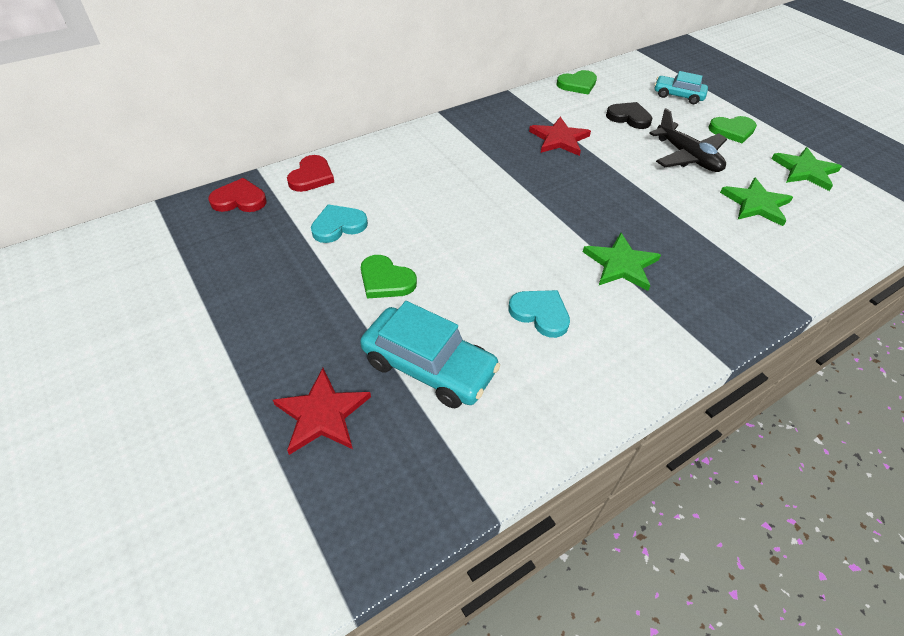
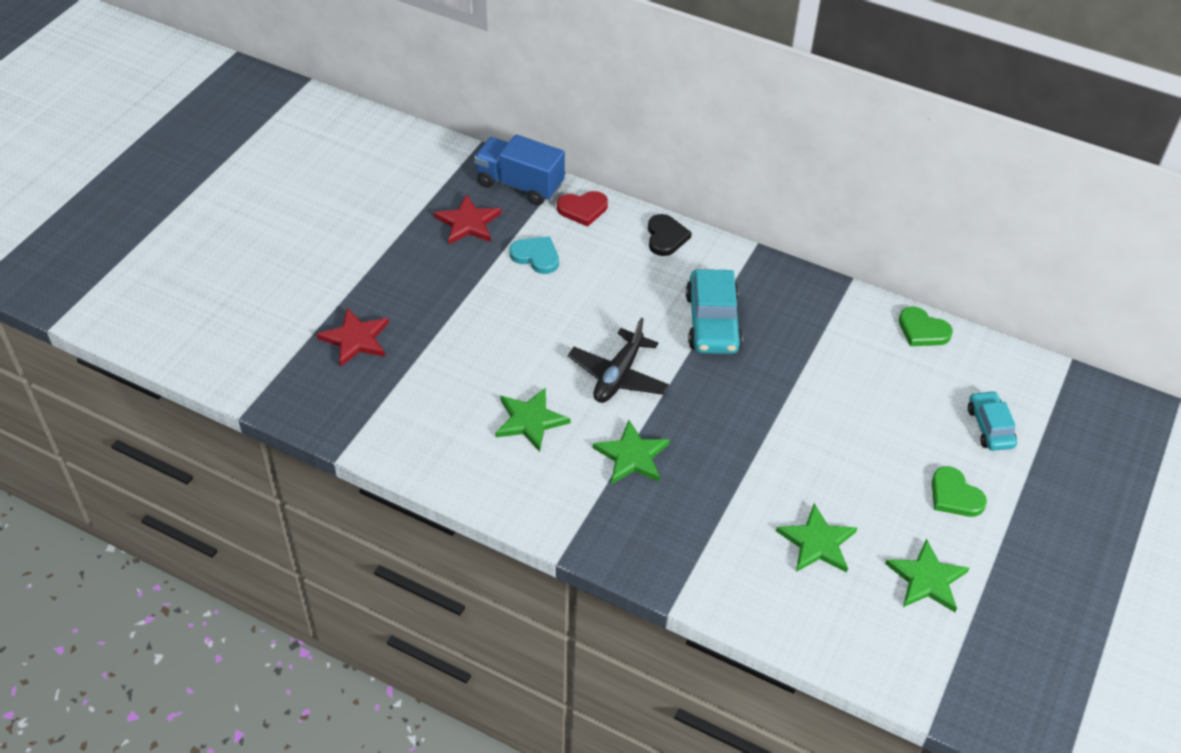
camera: 60 degrees right, 0 degrees up
(239, 200) = (519, 185): red heart -> blue truck
(386, 280) = (497, 313): green heart -> none
(429, 366) = (431, 375): turquoise car -> turquoise car (712, 322)
(540, 314) = (530, 420): turquoise heart -> green star
(559, 139) = (794, 351): red star -> red star (468, 223)
(629, 117) = (893, 395): black heart -> black heart (666, 237)
(687, 157) = (857, 465): black plane -> black plane (618, 376)

